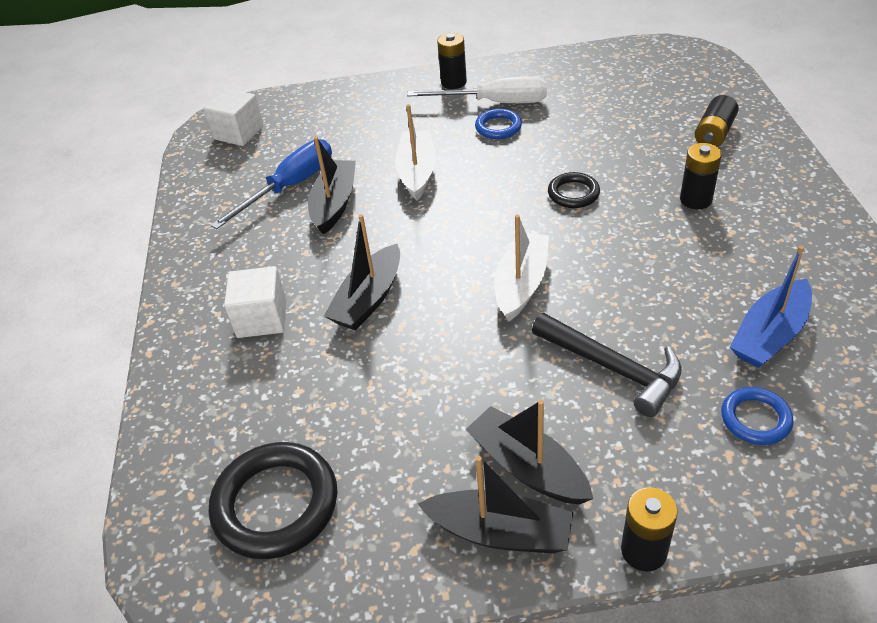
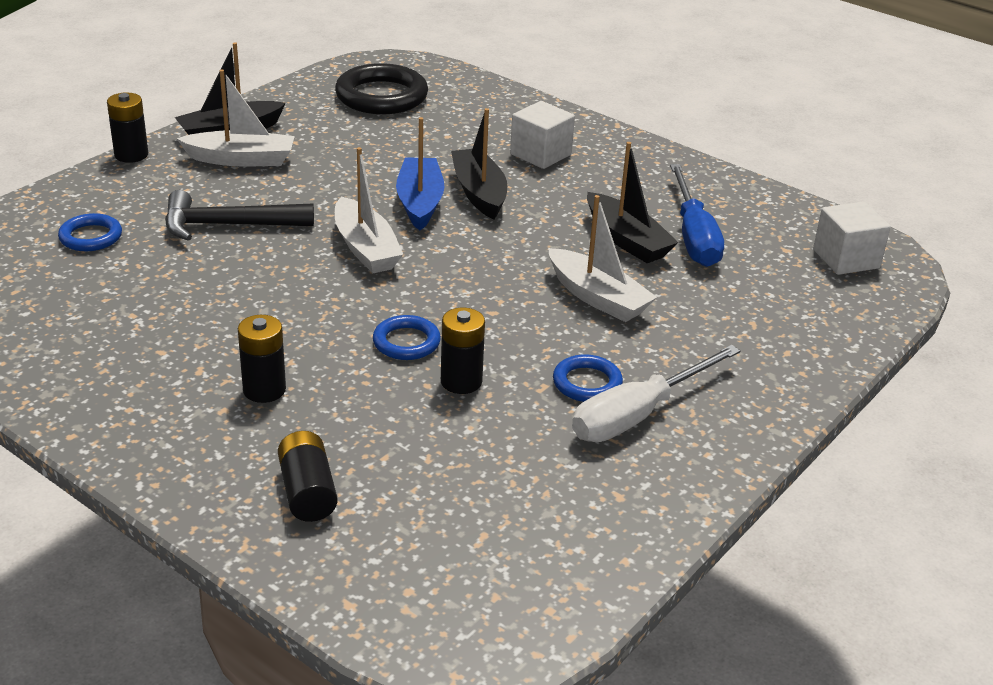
camera: 130 degrees right, 10 degrees down
(453, 82) = (735, 422): black battery -> black battery (461, 381)
(527, 467) = (241, 159): black boat -> white boat
(573, 193) = (406, 342): black ring -> blue ring
(770, 335) = (107, 294): blue boat -> blue boat (420, 202)

